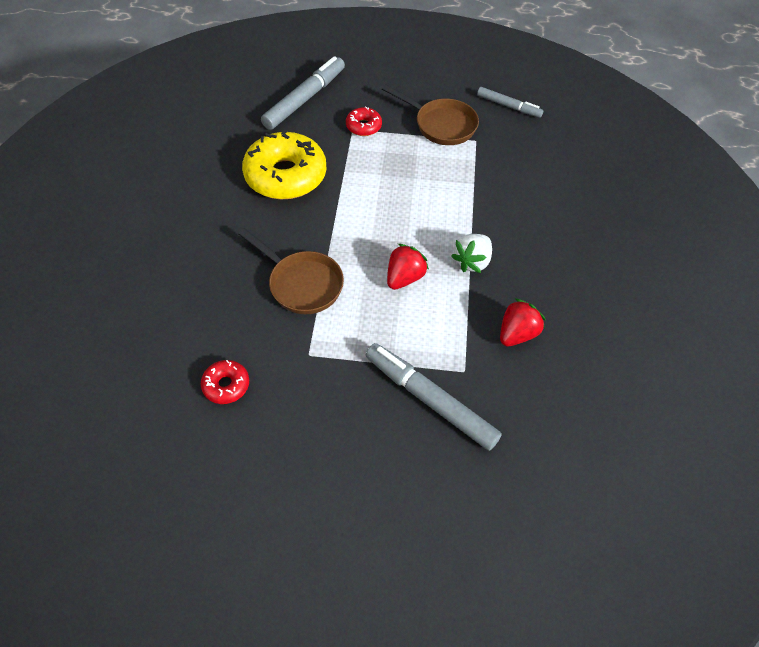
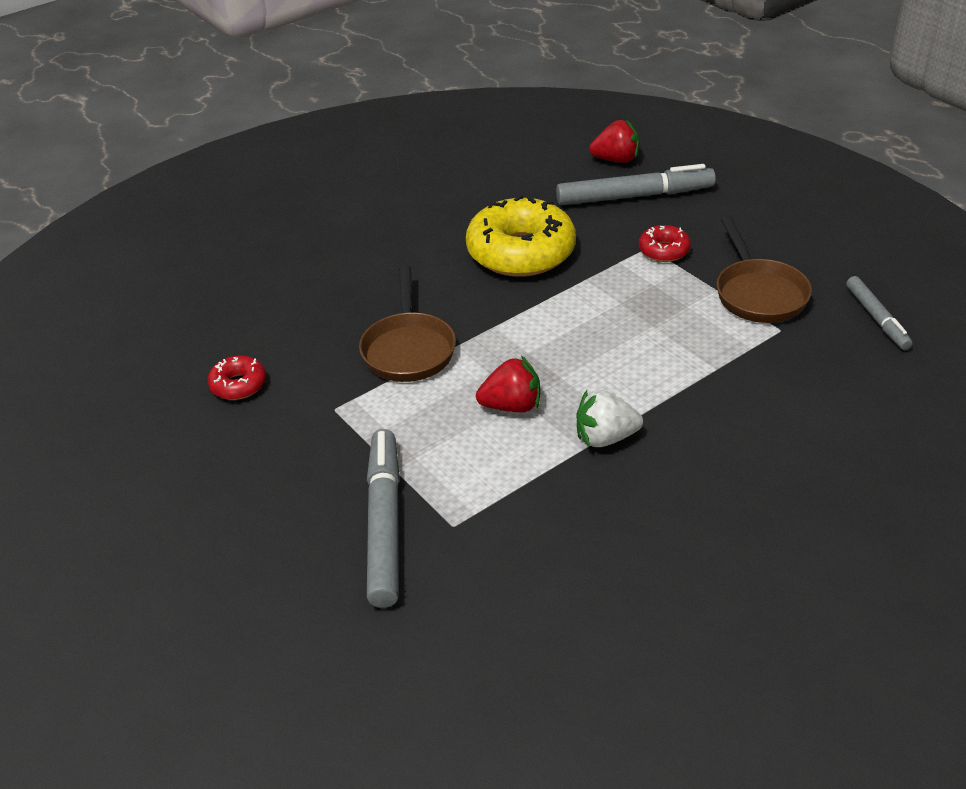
camera: 50 degrees right, 15 degrees down
(517, 334) = (557, 534): red strawberry -> red strawberry (616, 160)

